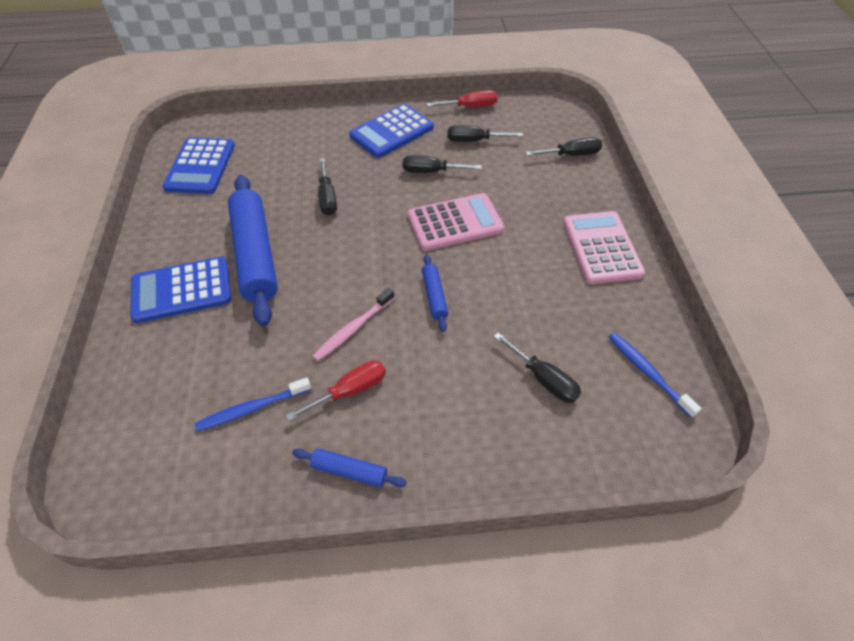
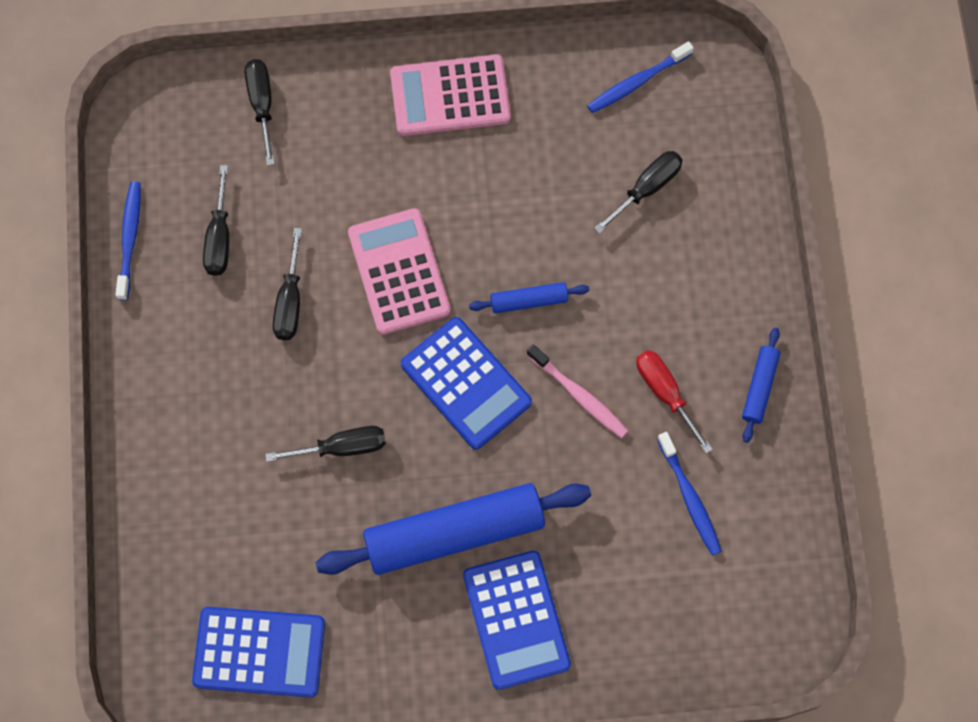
camera: 90 degrees left, 20 degrees up
(392, 132) = (188, 361): blue calculator -> blue calculator (466, 383)
(470, 107) = (130, 238): red screwdriver -> blue toothbrush

